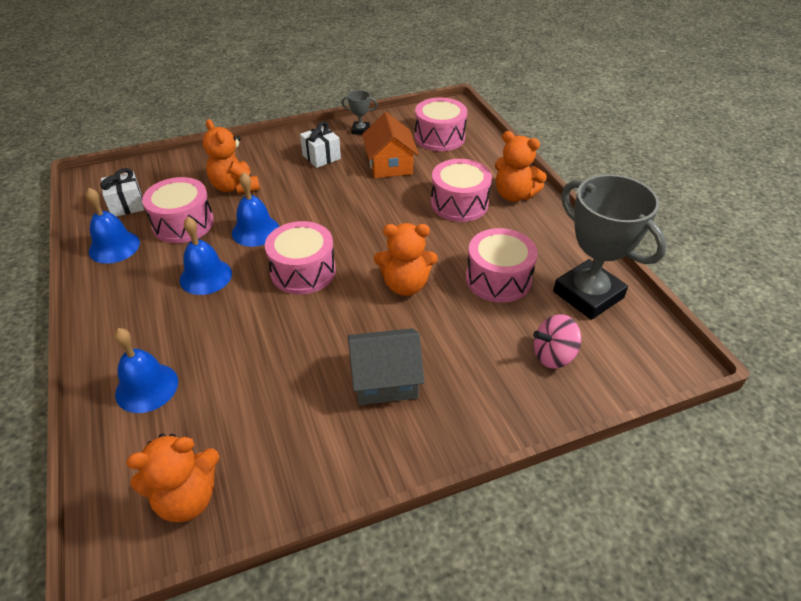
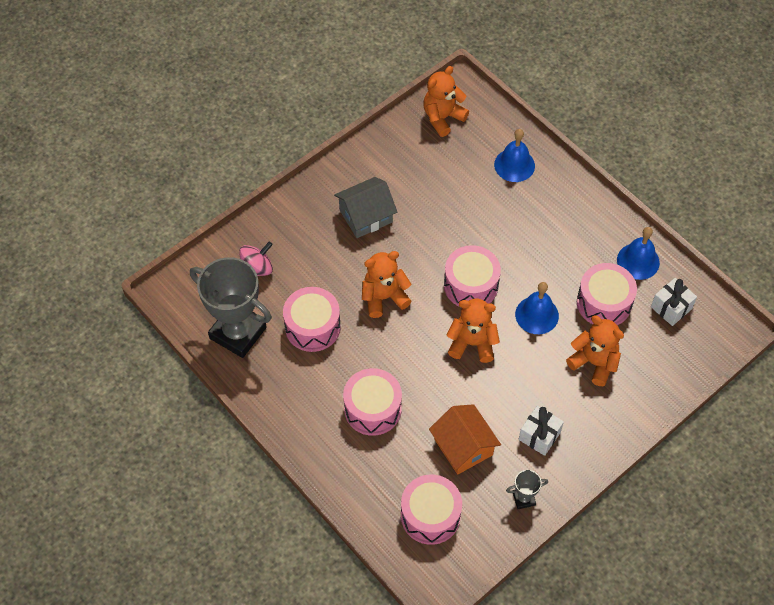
camera: 160 degrees right, 15 degrees up
(205, 276) = (542, 257): blue bell -> none
(514, 195) = (323, 439): orange teddy bear -> orange teddy bear (472, 343)

